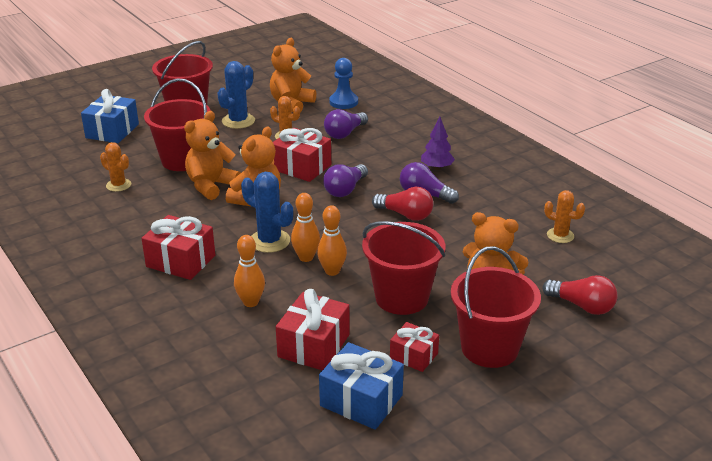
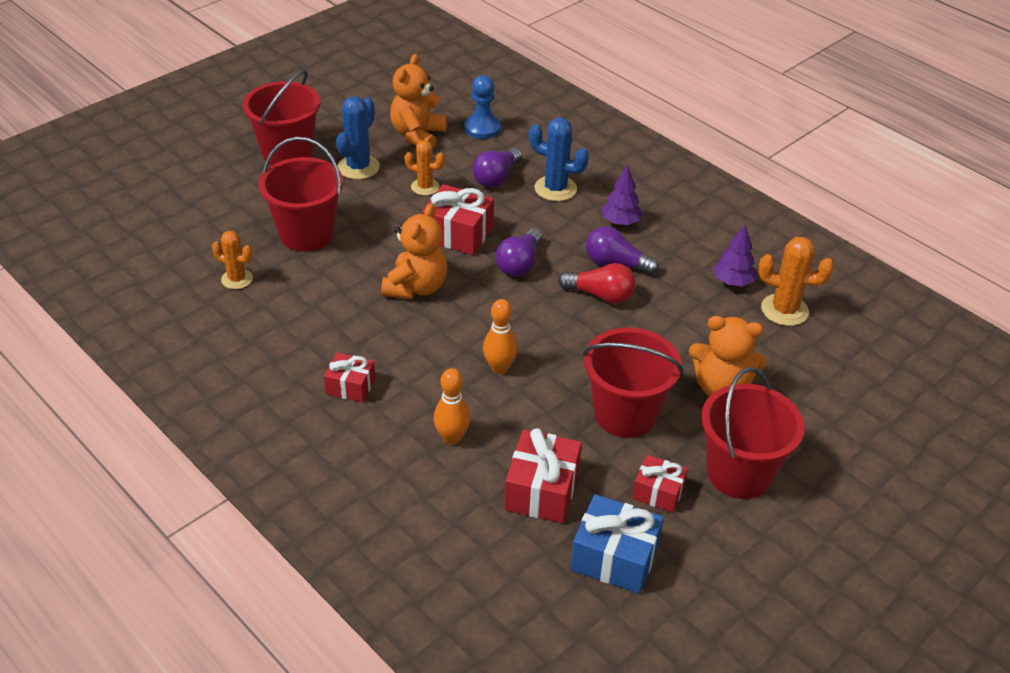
camera: 10 degrees left, 10 degrees up
(112, 131) = (201, 194): blue gift -> none
(181, 261) = (350, 386): red gift -> red gift, size x0.62
(211, 186) = (354, 271): orange teddy bear -> none
(269, 241) = (449, 348): blue cactus -> blue cactus (555, 189)
(332, 271) = (535, 384): orange bowling pin -> none
(520, 213) = (732, 282): none -> purple tree
(560, 235) = (784, 310): orange cactus -> orange cactus, size x1.50
(582, 306) = (828, 406): red light bulb -> none

